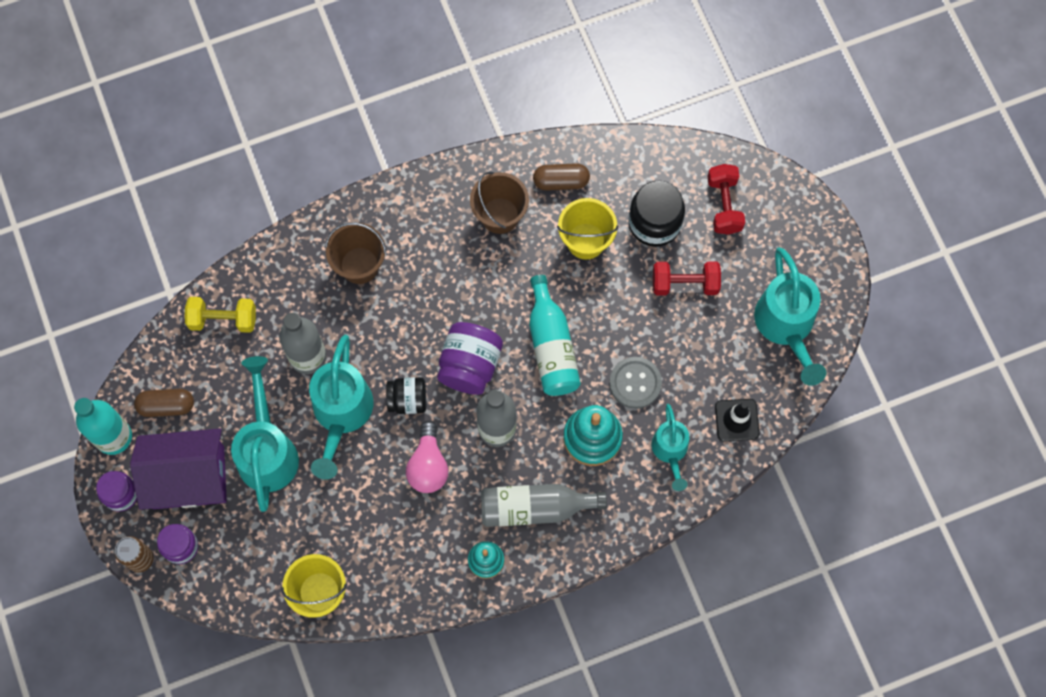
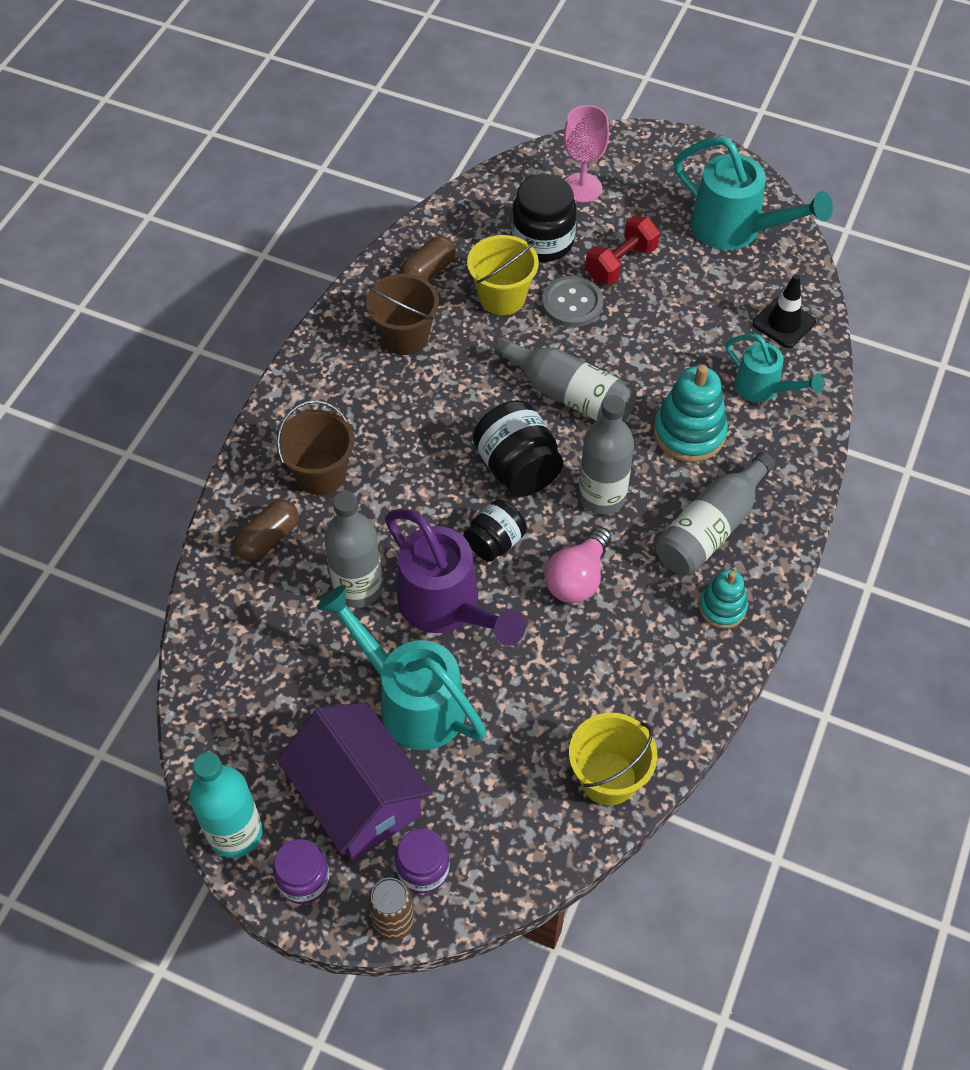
camera: 45 degrees left, 15 degrees down
(166, 406) = (261, 753): brown capsule -> brown capsule (268, 539)
(188, 477) = (358, 798): purple house -> purple house turned 75 degrees counterclockwise
(223, 319) = (235, 627): yellow dumbbell -> none
(341, 414) = (447, 607): turquoise watering can -> purple watering can
(428, 465) = (577, 578): pink light bulb -> pink light bulb turned 75 degrees clockwise
(470, 365) = (517, 468): purple jar -> black jar
(551, 346) = (569, 395): turquoise bottle -> grey bottle
(635, 383) = (672, 364): grey button -> grey button (572, 303)
(724, 205) = (582, 188): red dumbbell -> pink goblet

